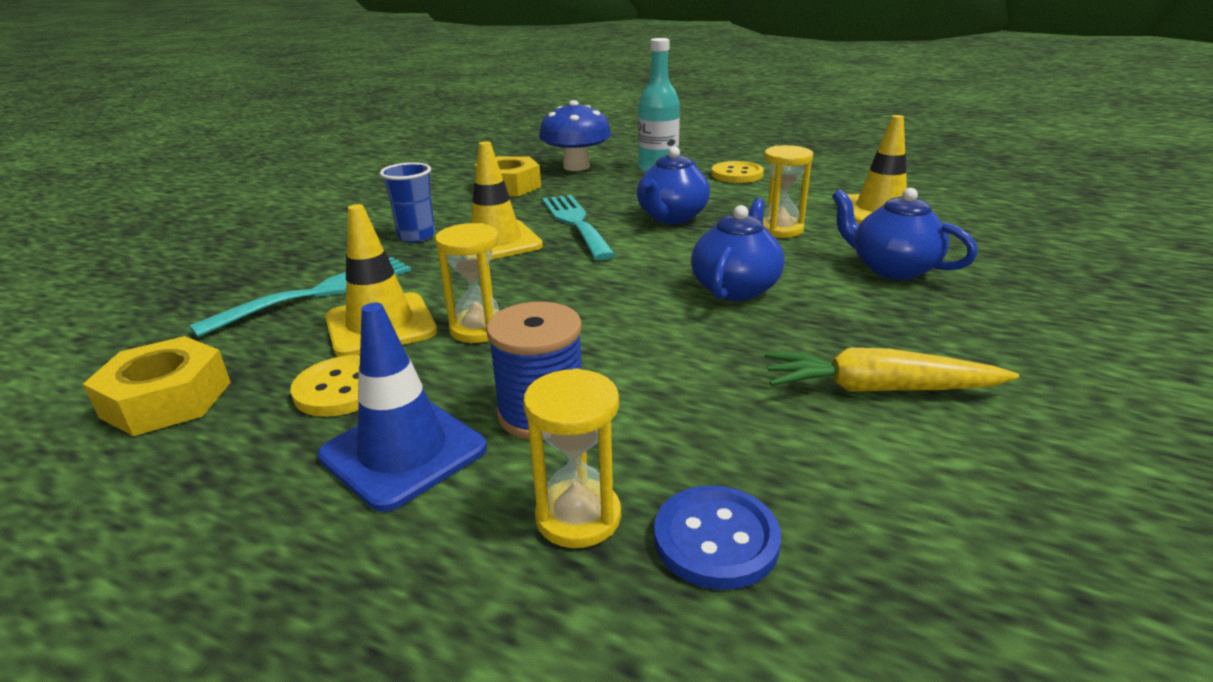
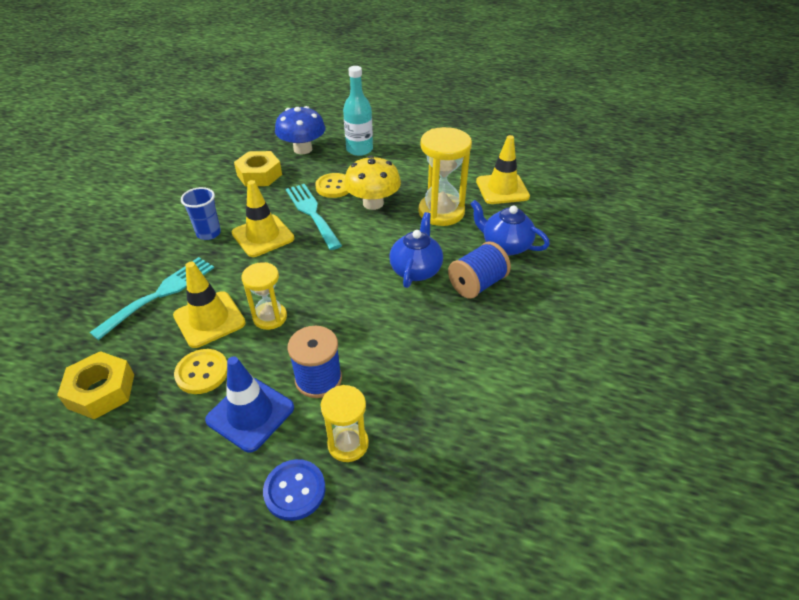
camera: 10 degrees left, 15 degrees up
(671, 217) = (373, 203): blue teapot -> yellow mushroom
(716, 539) = (414, 449): blue button -> blue button (295, 490)
(737, 174) = (412, 154): yellow button -> yellow button (334, 187)
(780, 229) = (441, 212): yellow hourglass -> yellow hourglass, size x1.65
(844, 310) = (477, 284): none -> blue spool
(879, 389) = (492, 344): yellow carrot -> none

